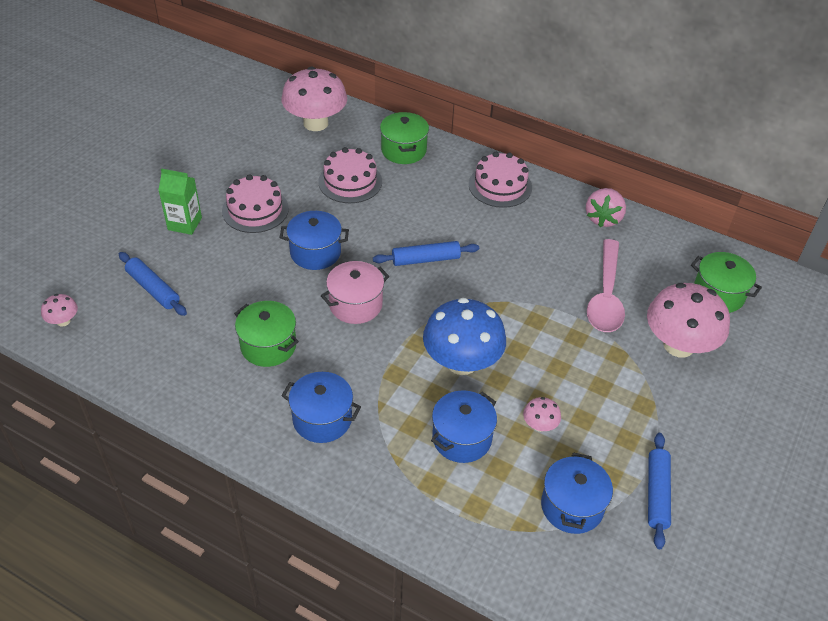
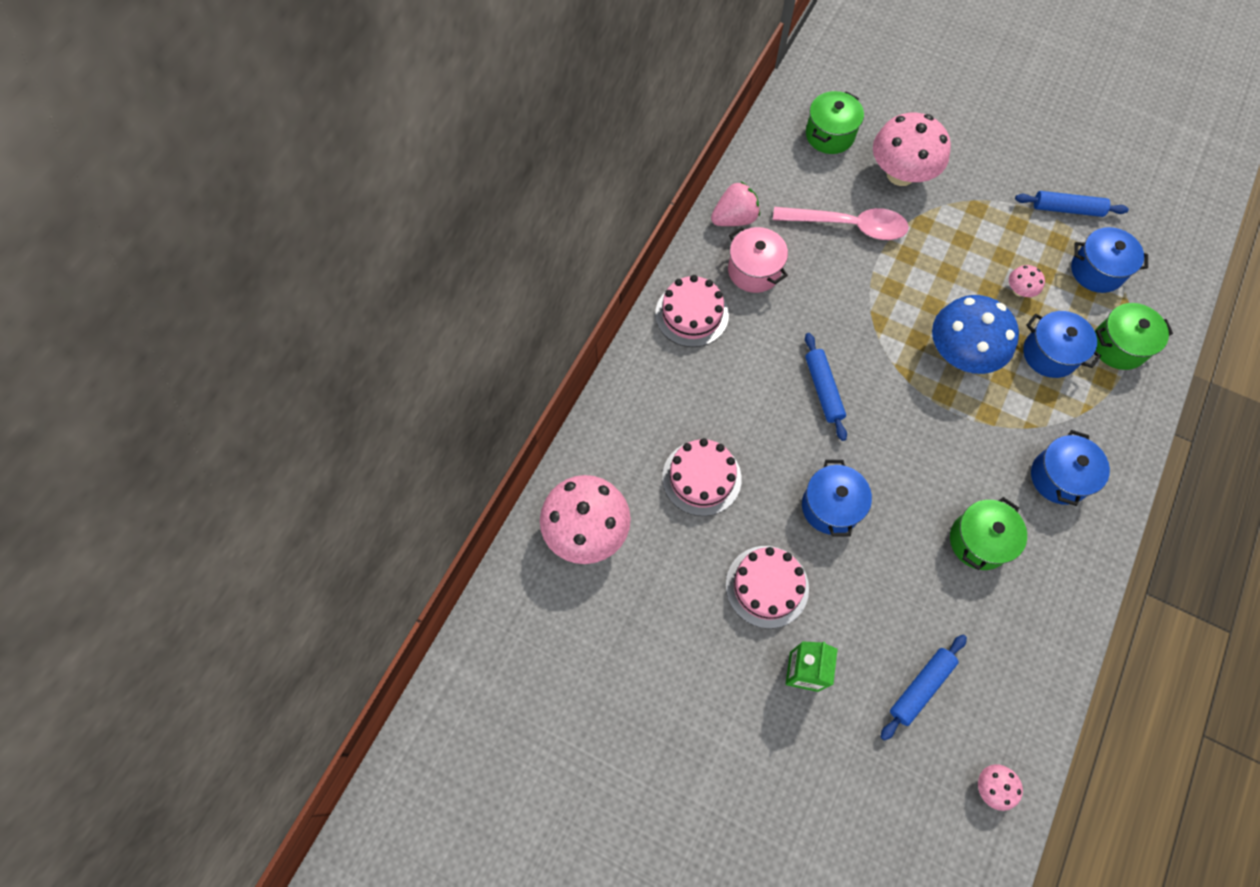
camera: 90 degrees left, 20 degrees up
(355, 305) = (903, 457): pink pot -> pink pot (754, 271)
(403, 150) = (635, 419): green pot -> green pot (1118, 346)
(603, 218) = (734, 218): pink strawberry -> pink strawberry turned 45 degrees counterclockwise

